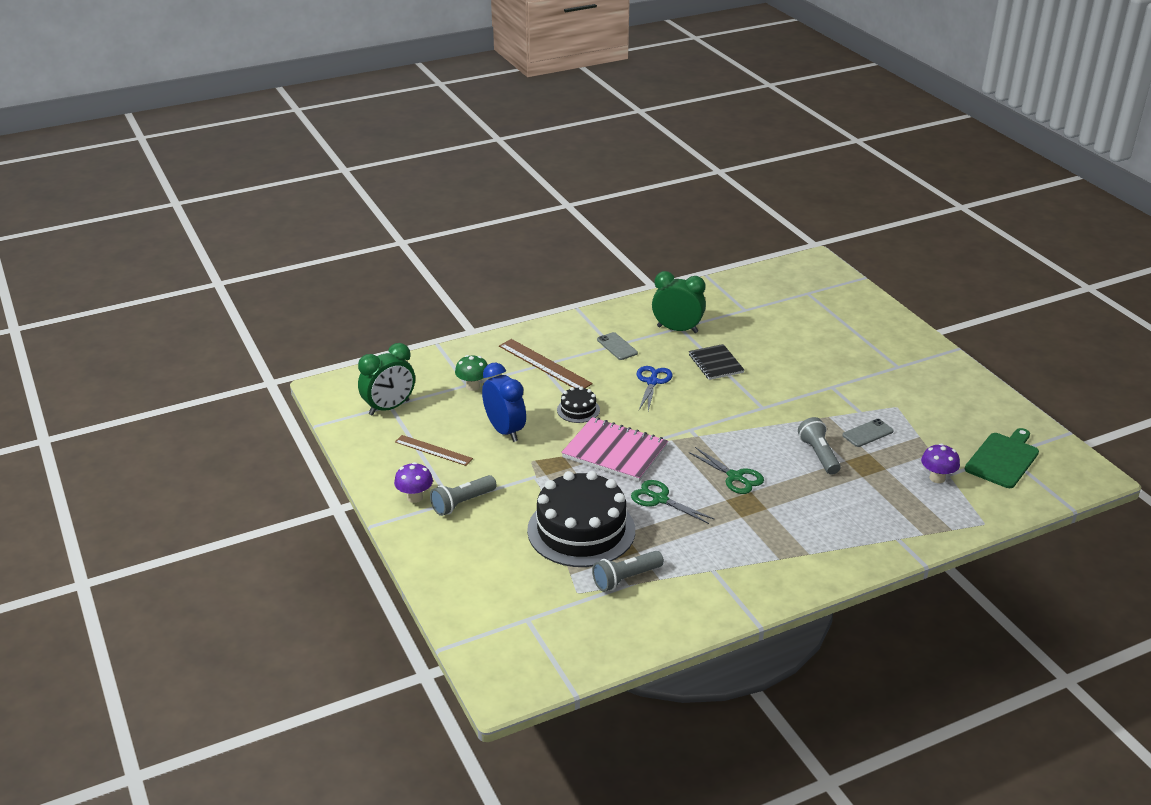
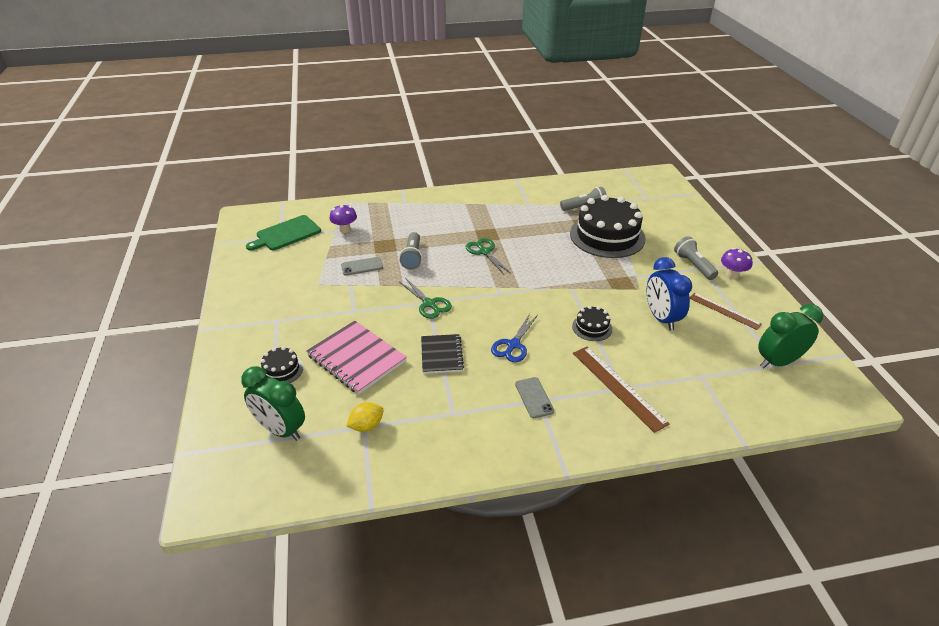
camera: 165 degrees left, 5 degrees up
(462, 503) = (693, 265): grey flashlight -> grey flashlight turned 90 degrees counterclockwise
(473, 386) = (695, 372): green mushroom -> none
(615, 452) = (569, 284): pink notebook -> pink notebook (356, 358)
(660, 499) = (546, 246): green scissors -> green scissors (429, 304)
(677, 329) = (457, 410): green clock -> green clock (281, 430)
(743, 310) = (366, 426): none -> yellow lemon
(848, 332) = (281, 370): none -> black cake

